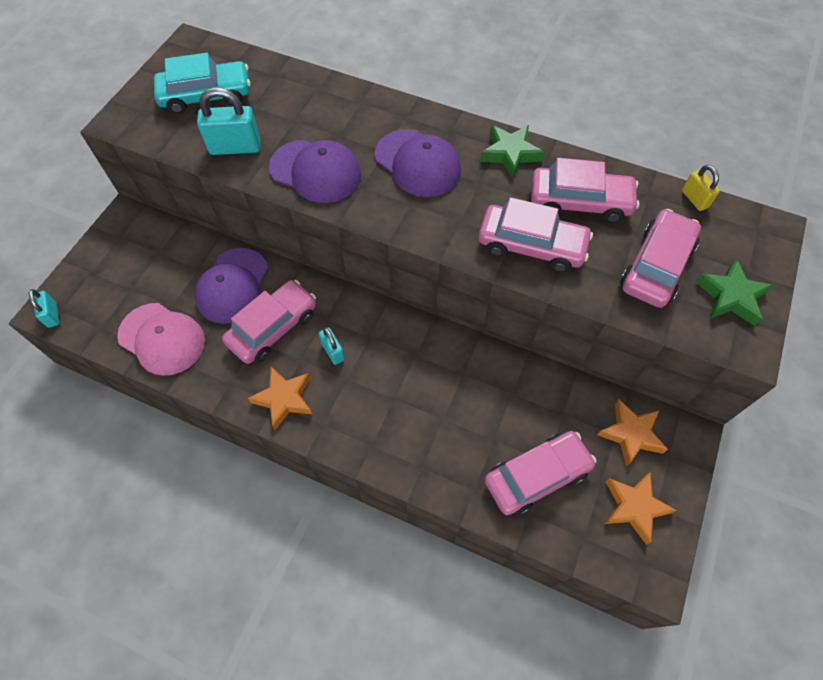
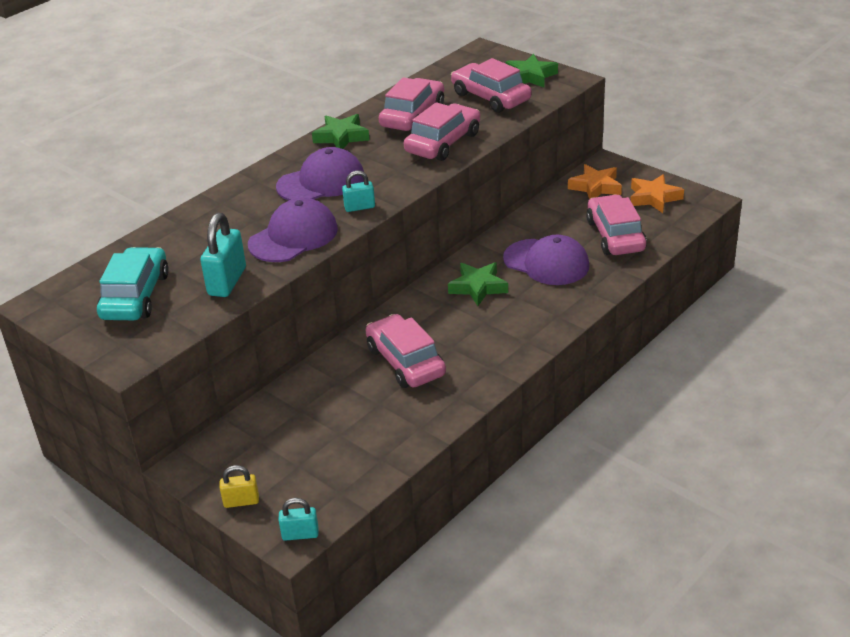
camera: 70 degrees left, 25 degrees down
(162, 339) = (380, 442): pink cap -> none
(232, 286) = (338, 385): purple cap -> purple cap (546, 262)
(284, 399) = (490, 362): orange star -> none
(333, 351) = (452, 326): turquoise padlock -> turquoise padlock (359, 207)
(401, 358) = (478, 287): none -> green star
(694, 199) = (439, 71): yellow padlock -> yellow padlock (241, 501)

